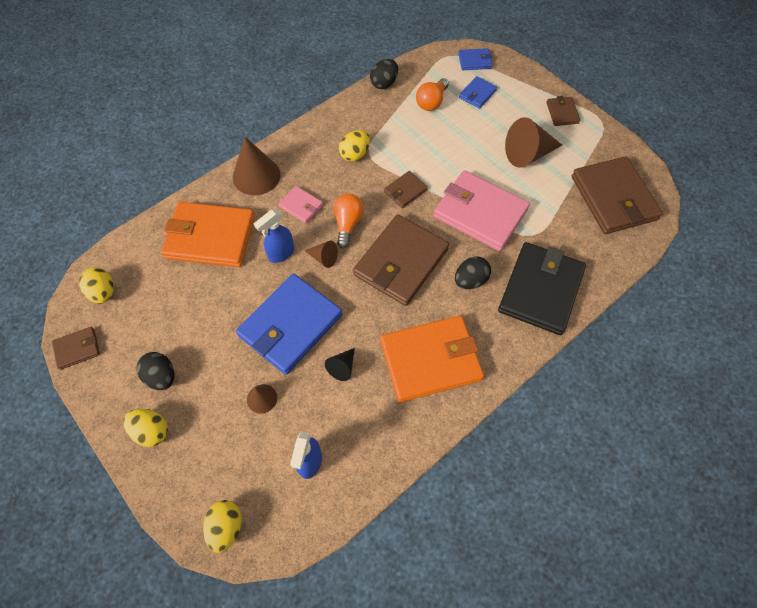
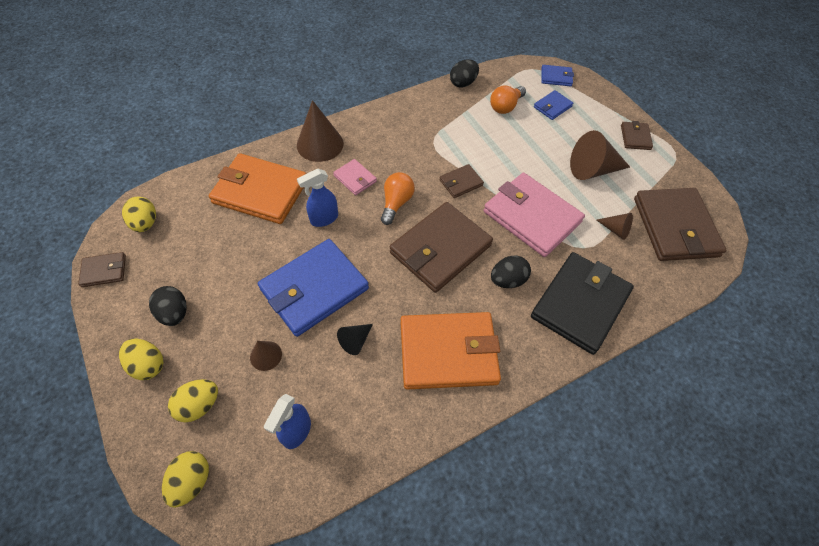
camera: 10 degrees right, 5 degrees down
(324, 258) = (364, 231): brown cone -> brown cone (615, 230)
(355, 154) = (419, 141): yellow egg -> yellow egg (199, 405)

